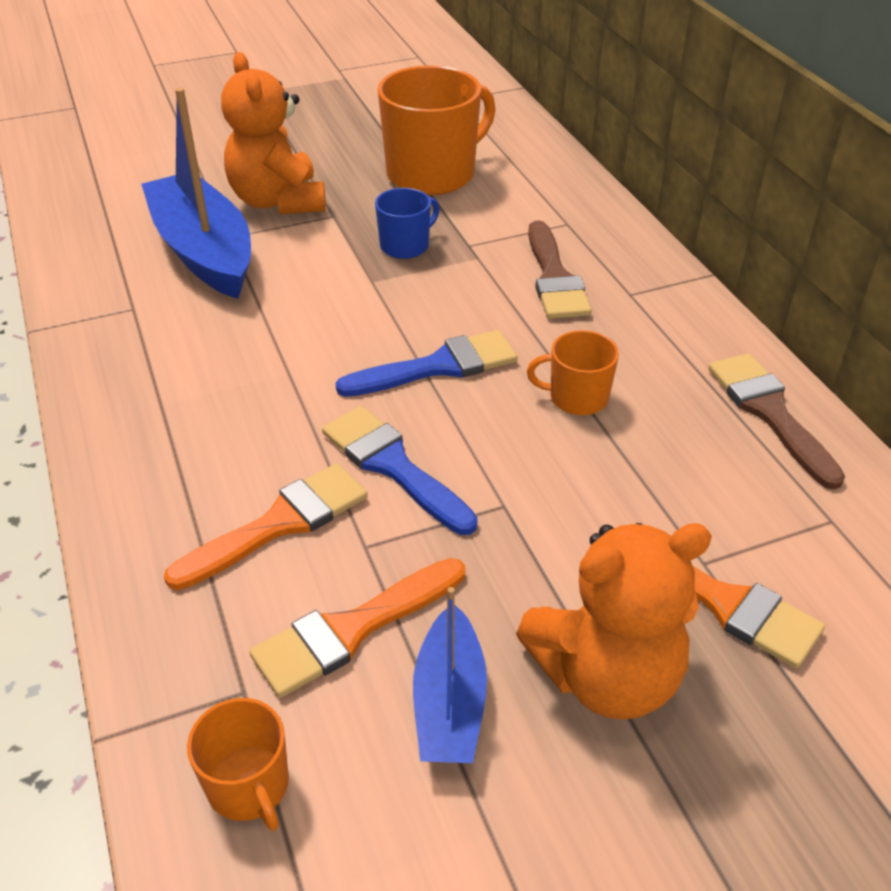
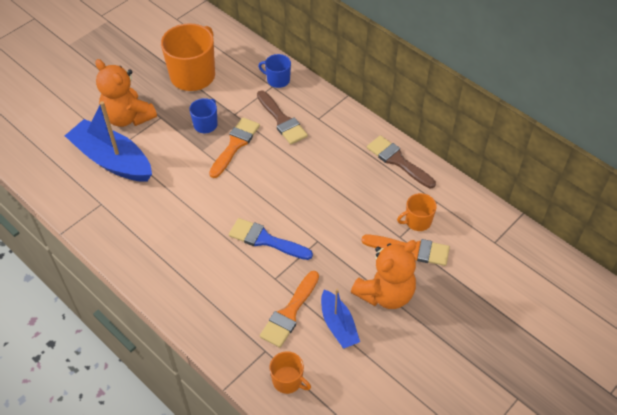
camera: 25 degrees left, 10 degrees up
(279, 524) = (236, 282): orange brush -> orange brush (235, 145)
(438, 366) = (257, 185): blue brush -> none
(577, 397) = (321, 181): orange mug -> orange mug (417, 221)
(583, 217) = (277, 80): none -> blue mug

